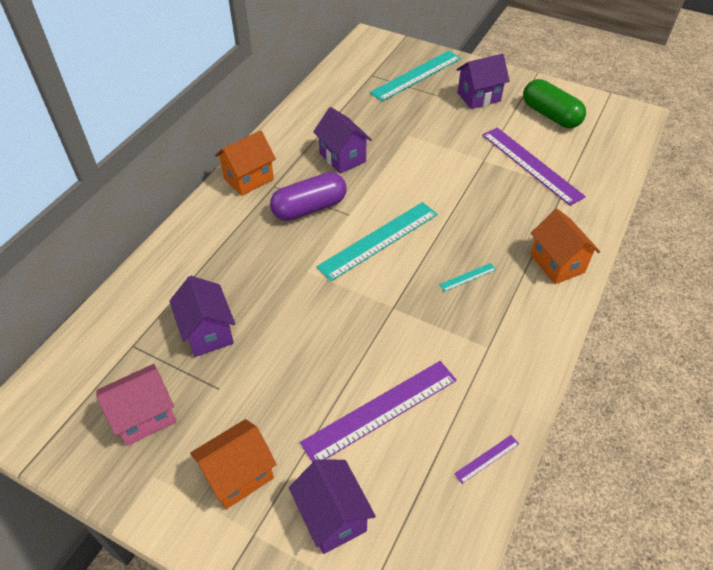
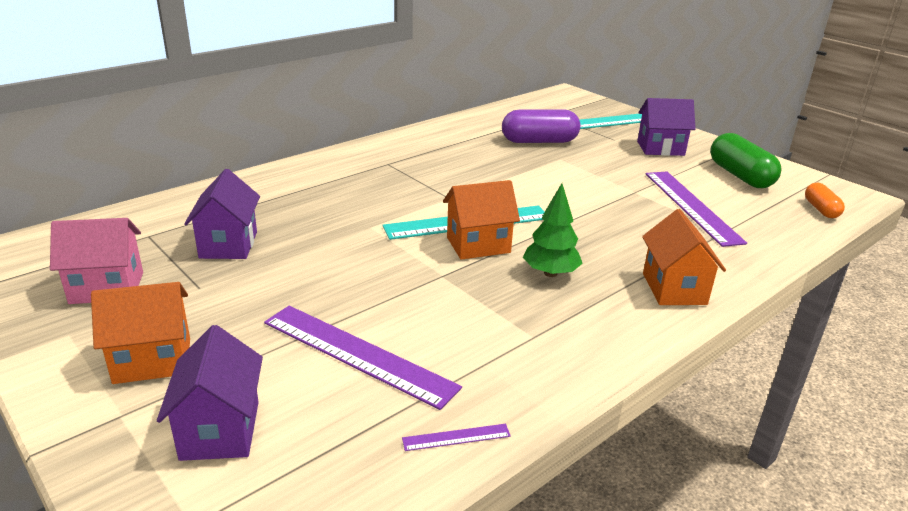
camera: 20 degrees right, 20 degrees down
(249, 179) = (367, 154): orange house -> orange house (478, 245)
(309, 208) = (411, 185): purple capsule -> purple capsule (539, 141)
(342, 157) = (475, 159): purple house -> none
(380, 411) = (357, 354): purple ruler -> purple ruler turned 45 degrees clockwise
(468, 277) = (550, 273): turquoise ruler -> green tree
(619, 139) = (821, 209): none -> orange capsule

